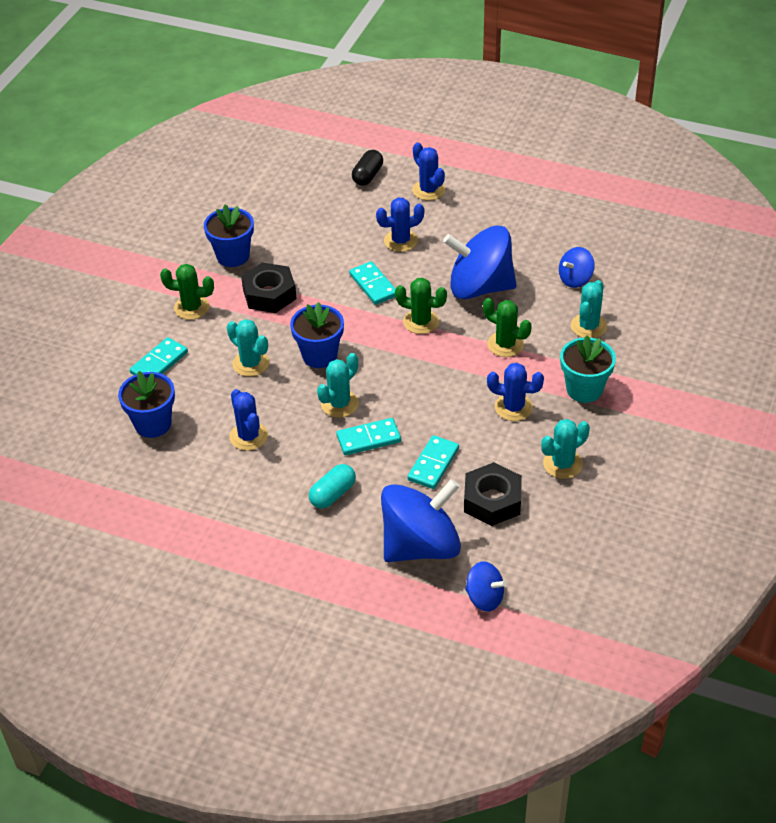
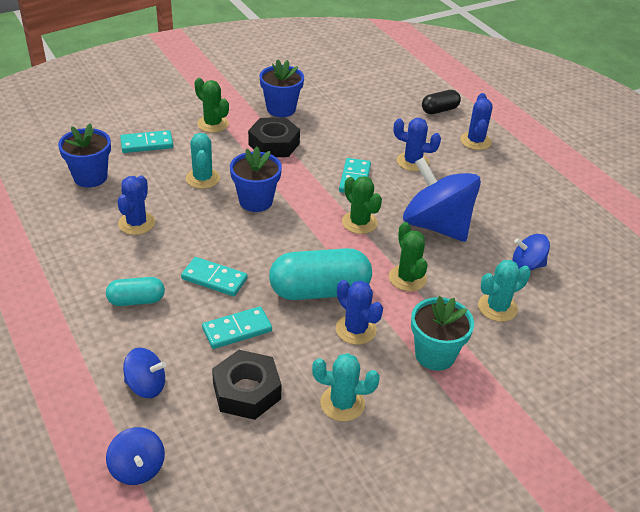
camera: 35 degrees right, 5 degrees down
(339, 404) = (226, 241): turquoise cactus -> none
(421, 545) = (146, 386): blue spinning top -> blue spinning top, size x0.49
(455, 396) = (319, 291): none -> turquoise capsule

